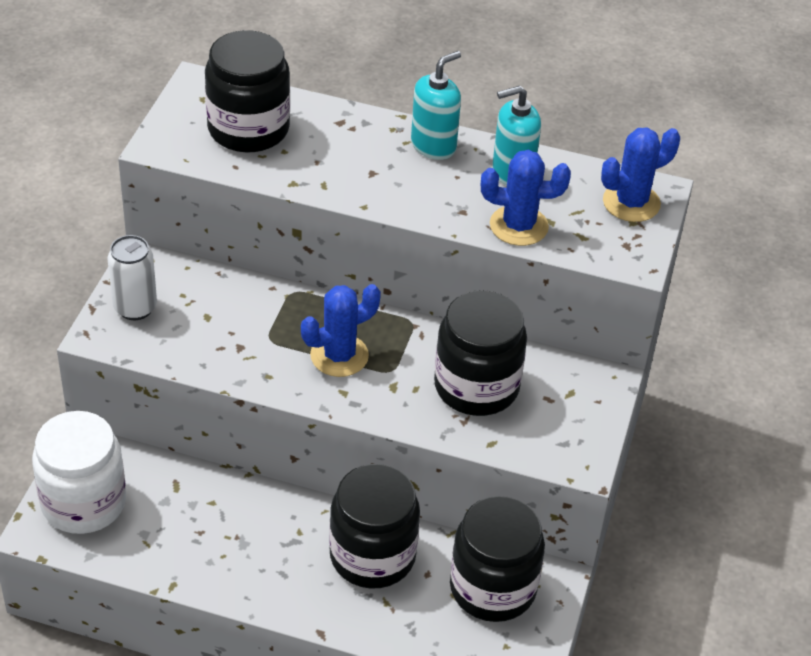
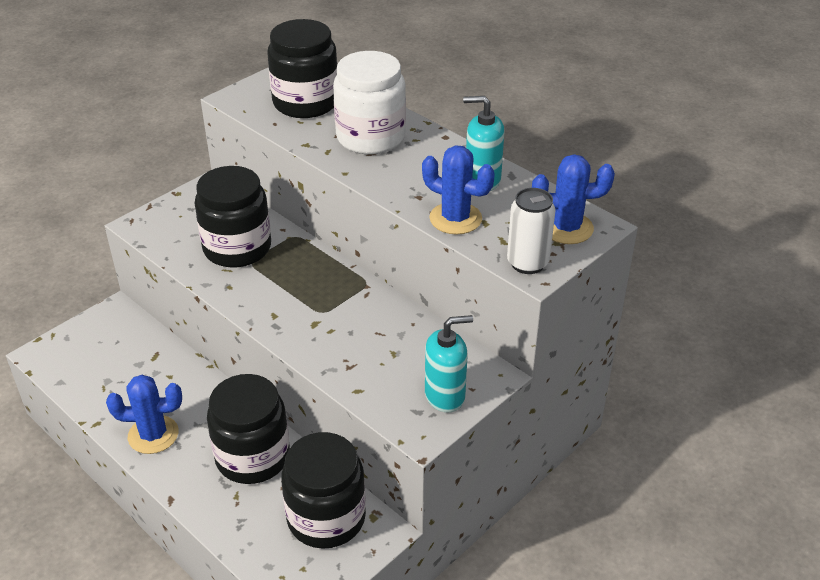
camera: 30 degrees right, 5 degrees down
(83, 502) = (85, 345): white jar -> white jar (370, 137)
(135, 308) = (177, 214): white can -> white can (527, 263)
(339, 356) = (292, 289): blue cactus -> blue cactus (153, 435)
(433, 146) = (434, 147): turquoise soap dispenser -> turquoise soap dispenser (445, 396)
(476, 386) = (379, 344): black jar -> black jar (237, 248)

